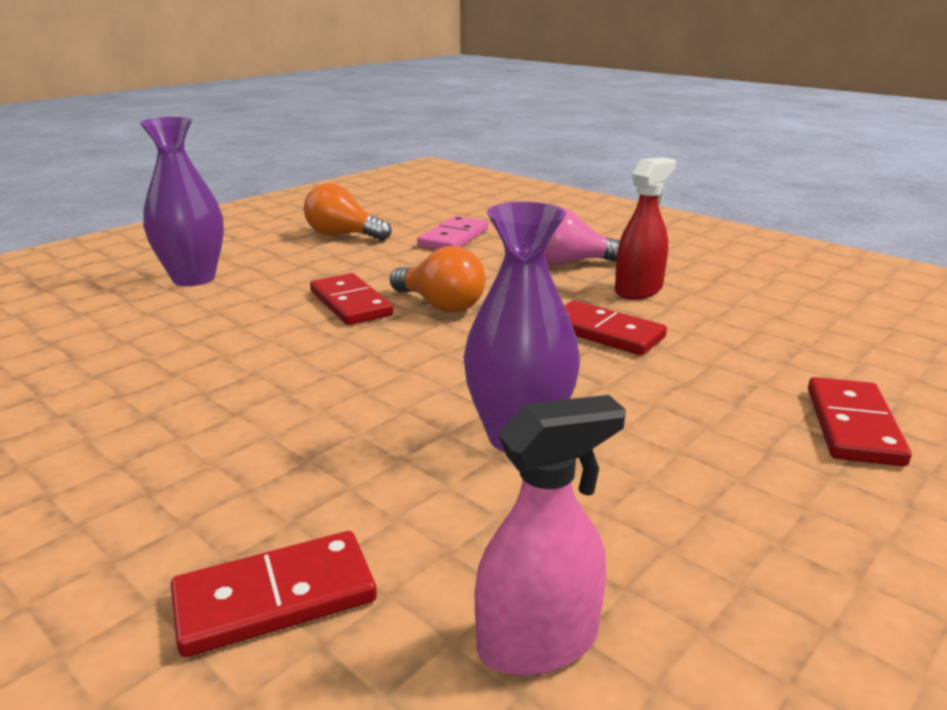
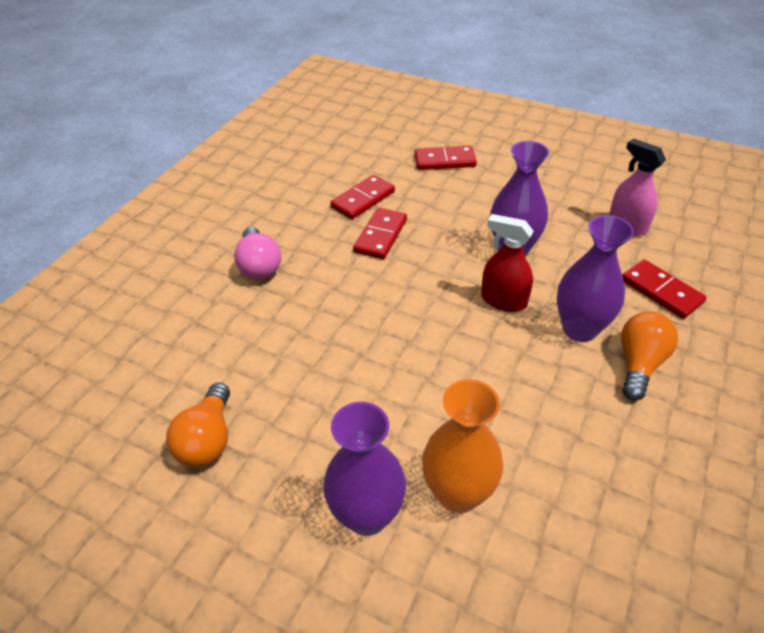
camera: 105 degrees left, 20 degrees up
(156, 315) = (458, 493): none -> orange vase
(279, 451) = (579, 329): none -> purple vase
(351, 303) = (382, 368): red domino -> red domino (363, 199)
(440, 305) = (366, 316): orange light bulb -> orange light bulb (639, 363)
(453, 238) = (206, 348): pink domino -> none
(638, 290) = (306, 228): red spray bottle -> red spray bottle (503, 300)

